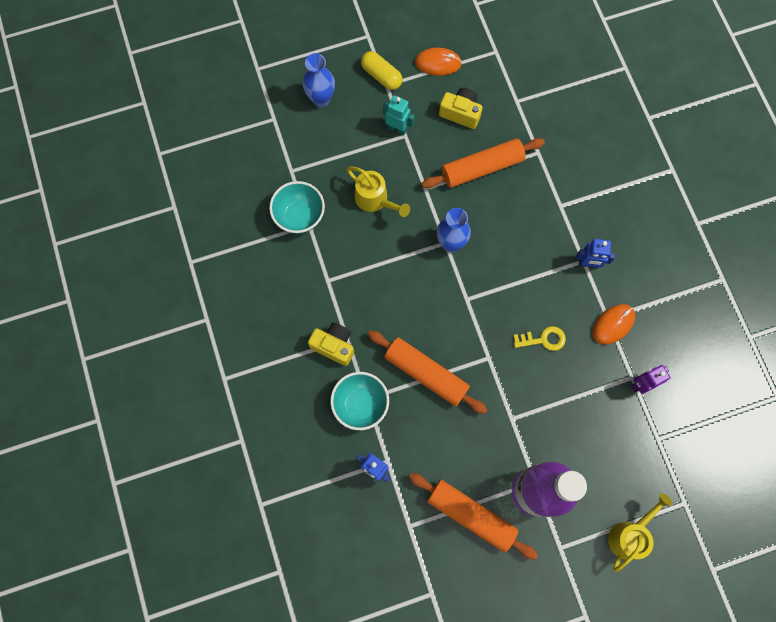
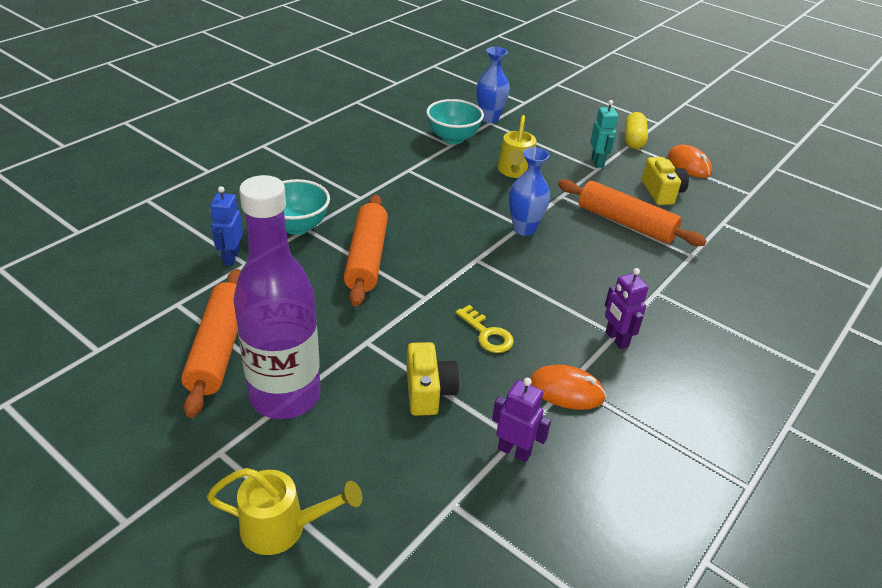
camera: 55 degrees right, 35 degrees down
(321, 99) = (570, 118): blue vase -> blue vase (489, 118)
(334, 345) = (346, 192): yellow camera -> yellow camera (428, 391)
(588, 264) = (616, 339): blue robot -> purple robot

